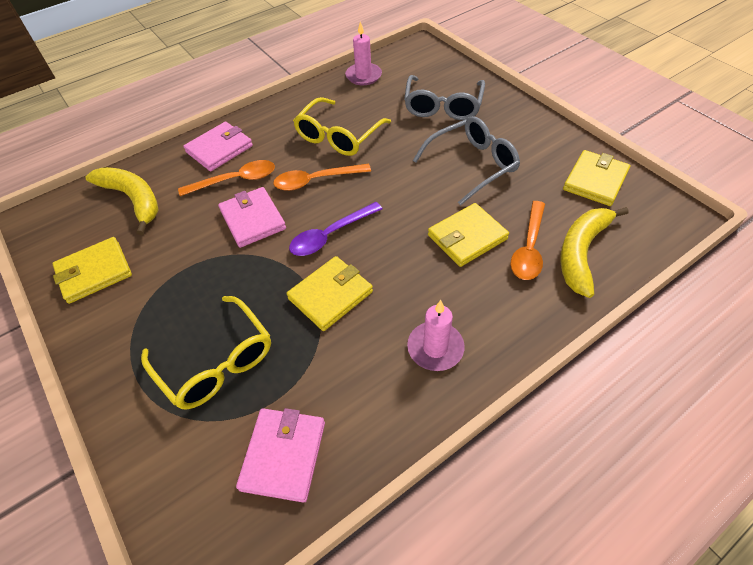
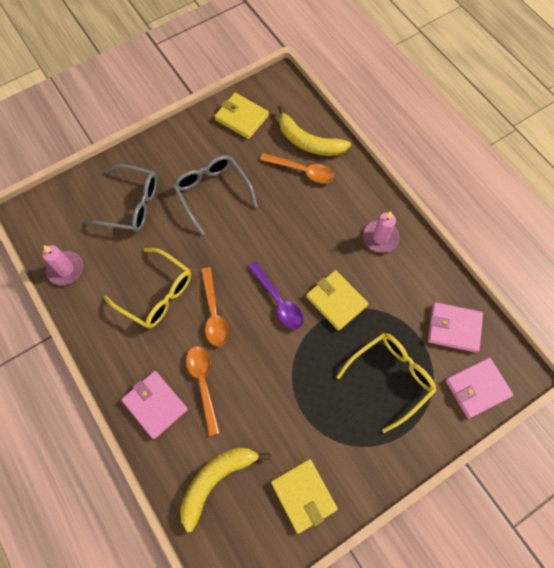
camera: 90 degrees left, 15 degrees up
(252, 219) = (254, 364): pink wallet -> pink wallet (477, 388)
(467, 237) = (289, 207): yellow wallet -> none

